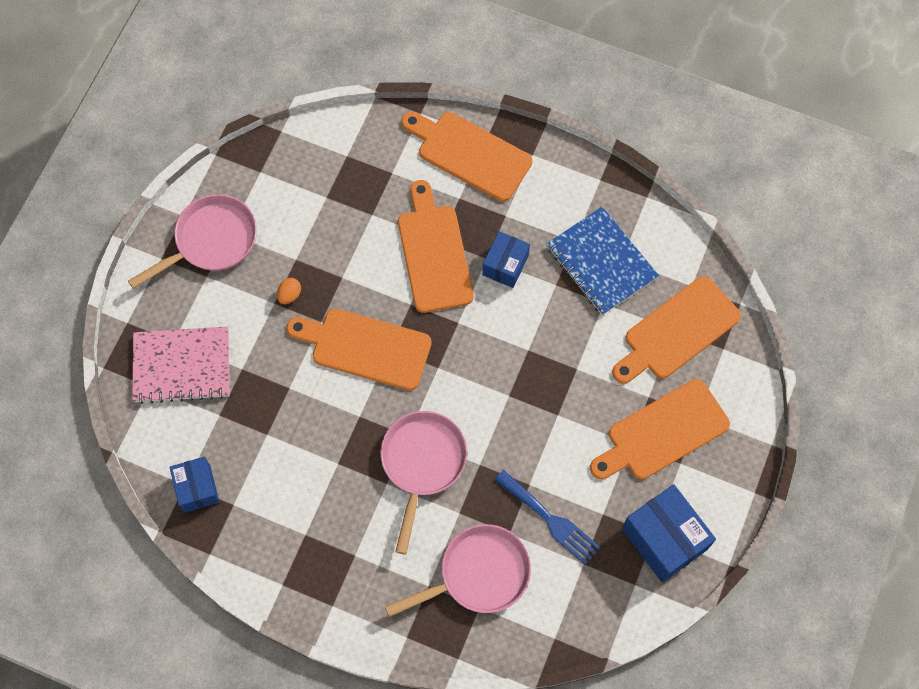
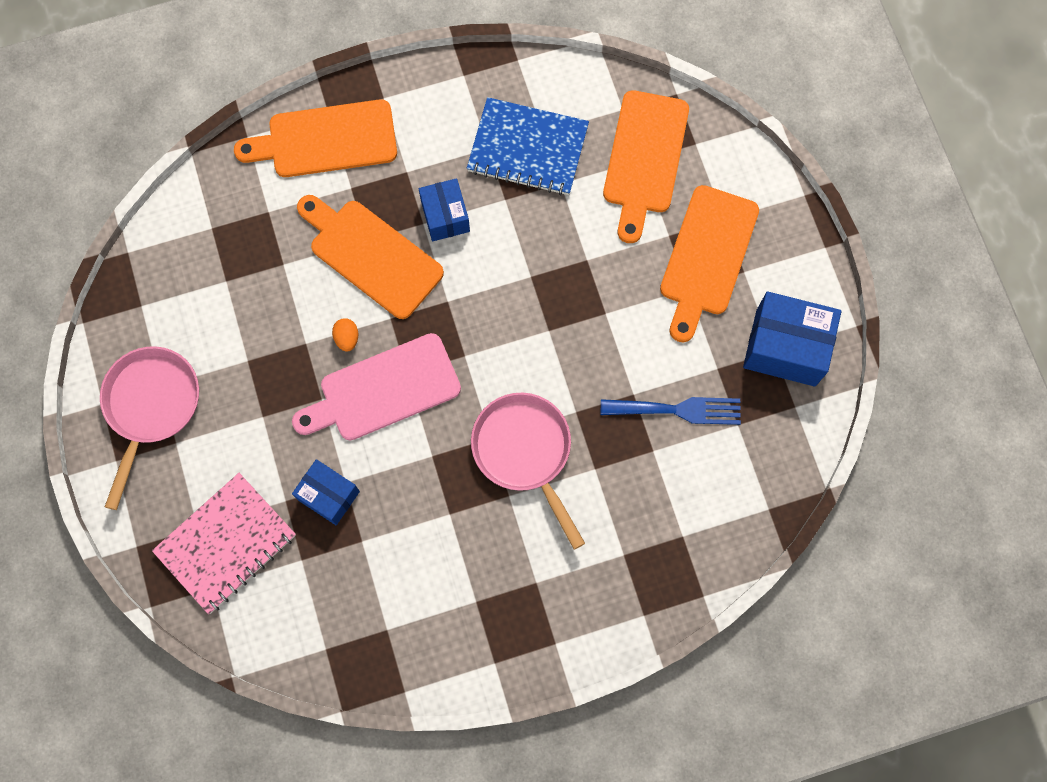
camera: 40 degrees left, 5 degrees up
(197, 488) = (340, 643): blue box -> blue box (328, 495)
(289, 295) = (270, 397): orange egg -> orange egg (347, 338)
(365, 348) = (383, 390): orange cutting board -> pink cutting board
(478, 574) = (657, 508): pink pan -> none

